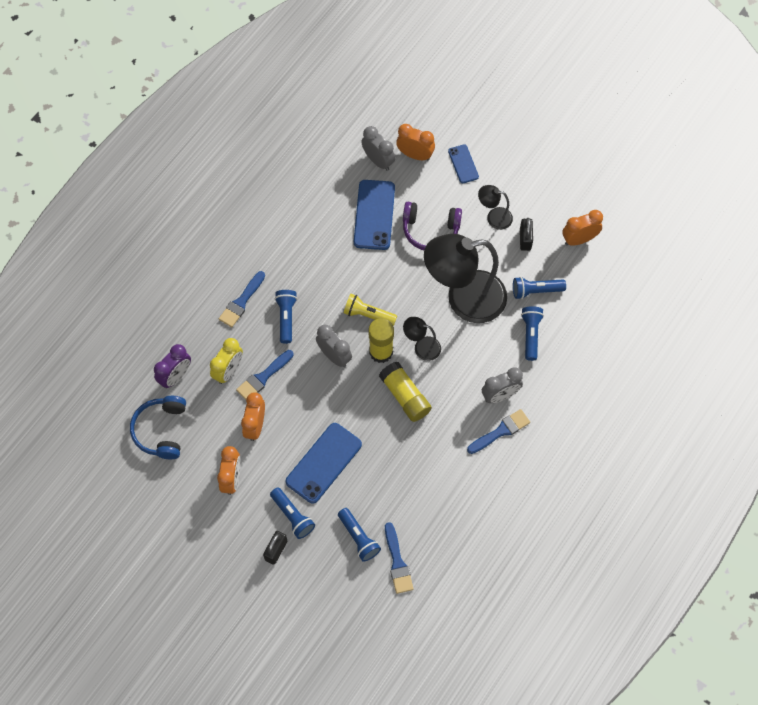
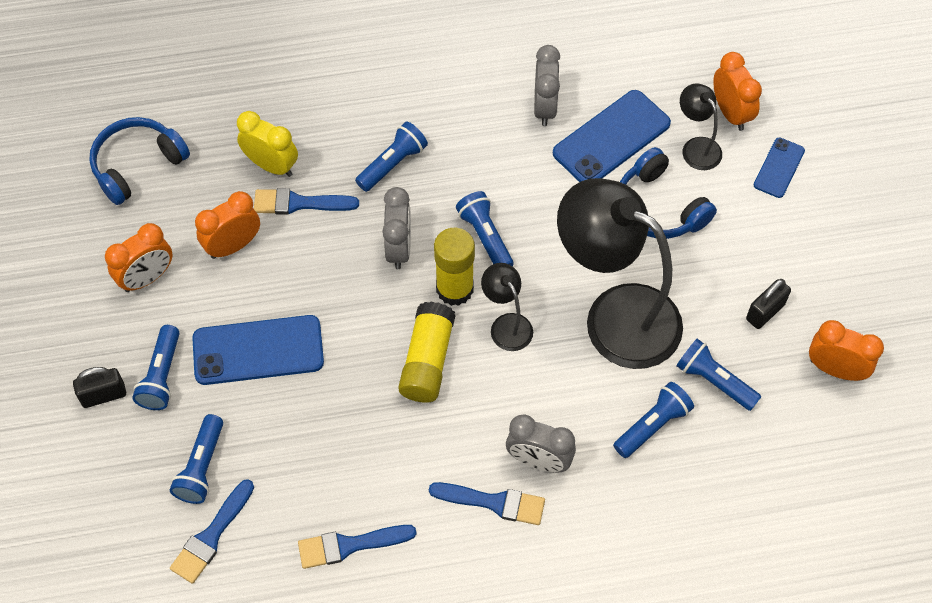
camera: 45 degrees right, 5 degrees down
(175, 376) = (213, 124): purple clock -> none
(228, 371) = (271, 165): yellow clock -> yellow clock turned 135 degrees counterclockwise
(241, 302) = (365, 108): blue brush -> blue brush (350, 545)
(368, 314) = (485, 237): yellow flashlight -> blue flashlight
(378, 161) = (680, 86): grey clock -> grey clock (544, 107)
(430, 230) = (659, 207): purple headphones -> blue headphones
(494, 217) = (752, 256): black lamp -> black lamp (696, 147)

